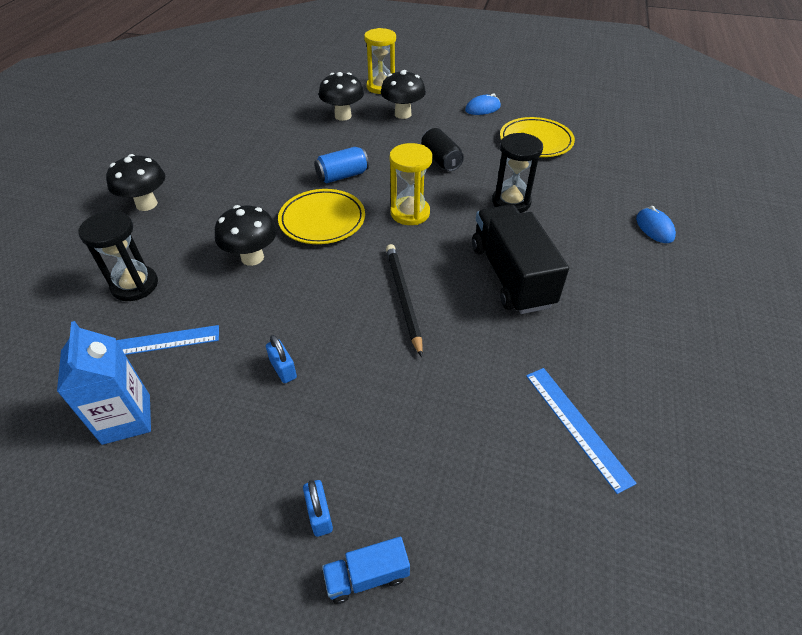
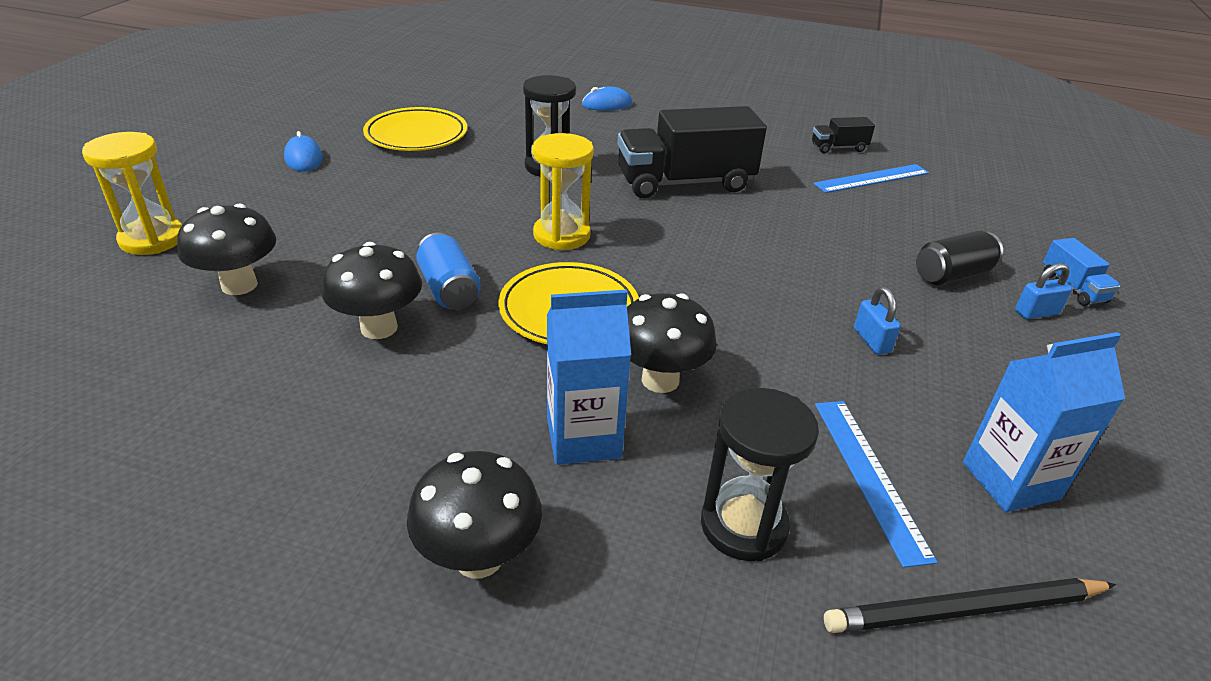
camera: 90 degrees left, 10 degrees down
(211, 230) = (583, 438): none -> blue carton
(283, 369) = (872, 340): blue padlock -> blue padlock turned 75 degrees counterclockwise
(403, 114) = (276, 224): black mushroom -> black mushroom (379, 328)
(403, 298) = (730, 250): black pencil -> black pencil (964, 610)
(441, 160) = (436, 203): black can -> black can (952, 275)
(647, 406) = (838, 148): none -> black truck

